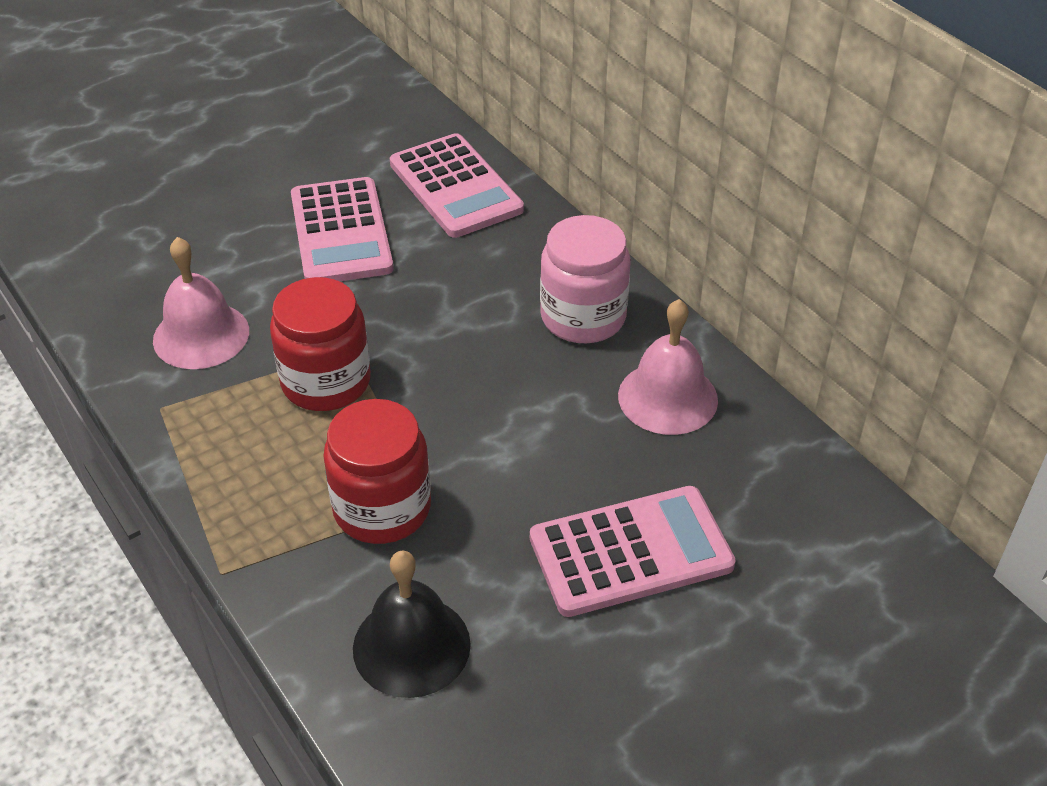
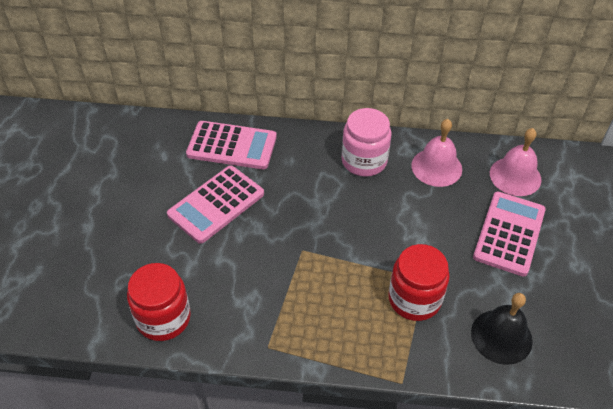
camera: 50 degrees left, 5 degrees up
(201, 335) = (231, 301): pink bell -> pink bell (515, 176)
(326, 382) = (315, 271): red jar -> red jar (163, 318)
(341, 232) = (216, 204): pink calculator -> pink calculator turned 105 degrees clockwise

